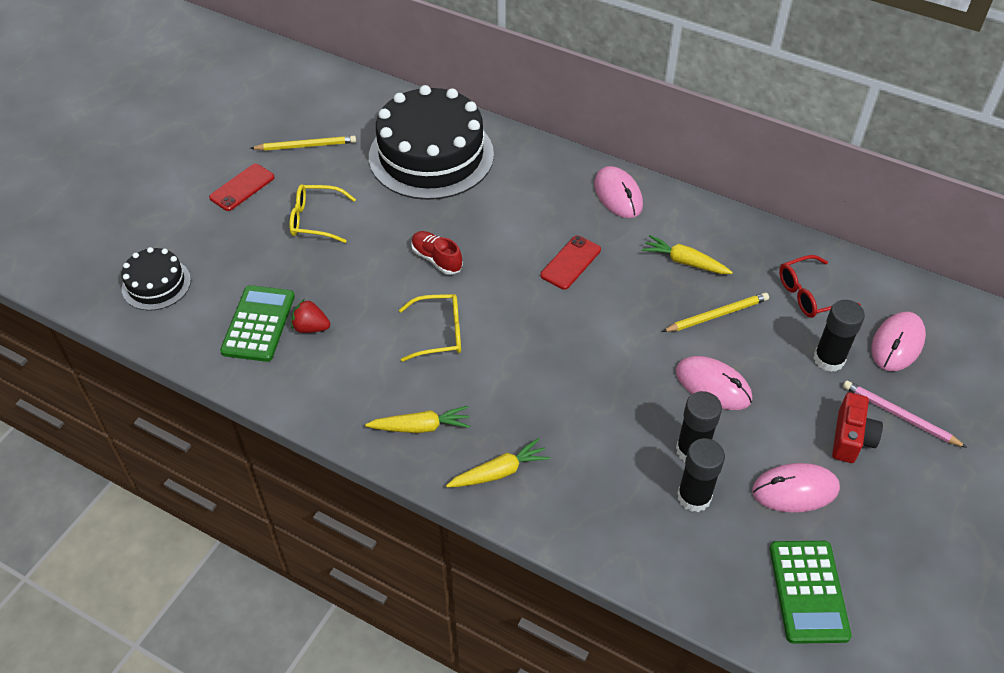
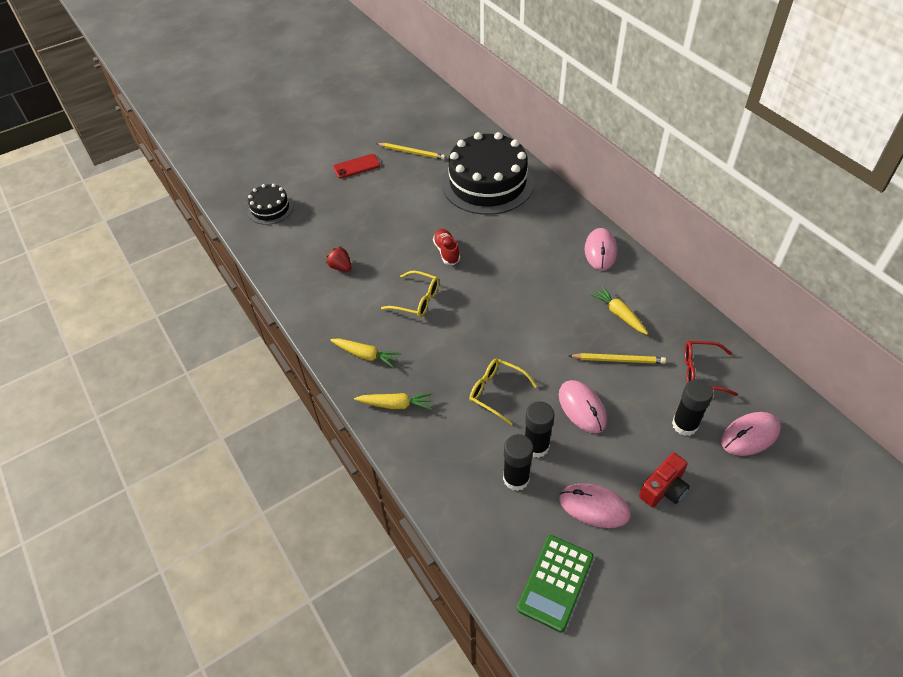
camera: 30 degrees right, 0 degrees up
(258, 324) = (312, 253): green calculator -> none
(315, 219) = (387, 201): yellow glasses -> yellow glasses (496, 392)
(570, 262) = (535, 285): red phone -> none
(899, 416) = (715, 489): pink pencil -> none

